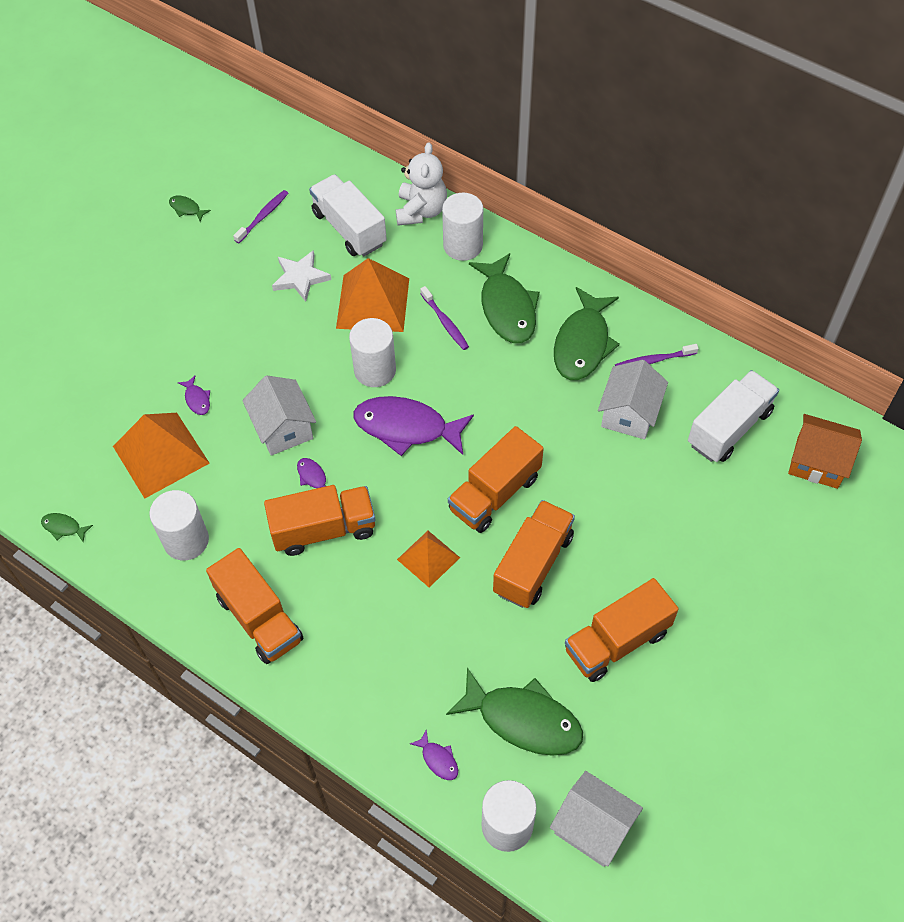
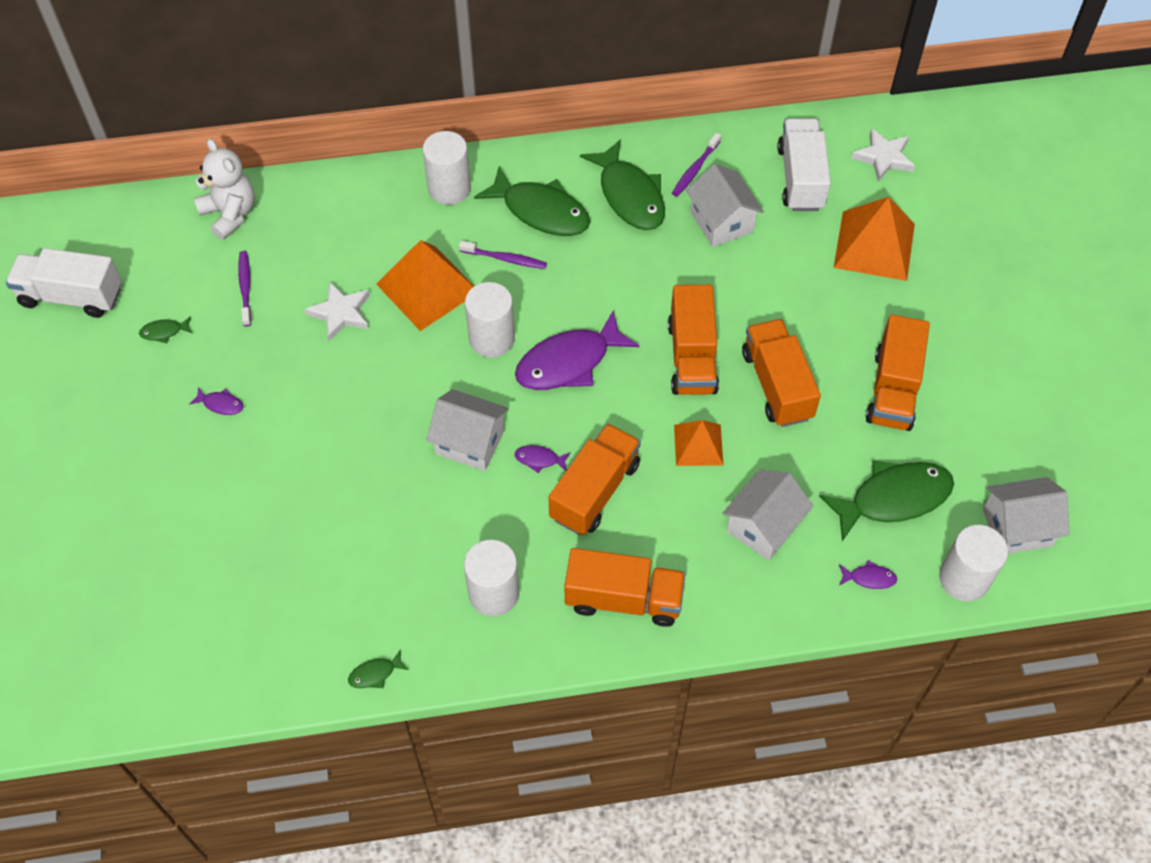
camera: 45 degrees left, 0 degrees up
(160, 454) = (389, 546): orange pyramid -> orange pyramid (874, 245)
(197, 399) = (368, 478): purple fish -> purple fish (221, 404)
(349, 228) = (336, 243): white truck -> white truck (71, 296)
(407, 654) = (763, 526): none -> white house
(421, 211) = (382, 185): white teddy bear -> white teddy bear (230, 214)
(817, 462) = (883, 157): orange house -> white star

